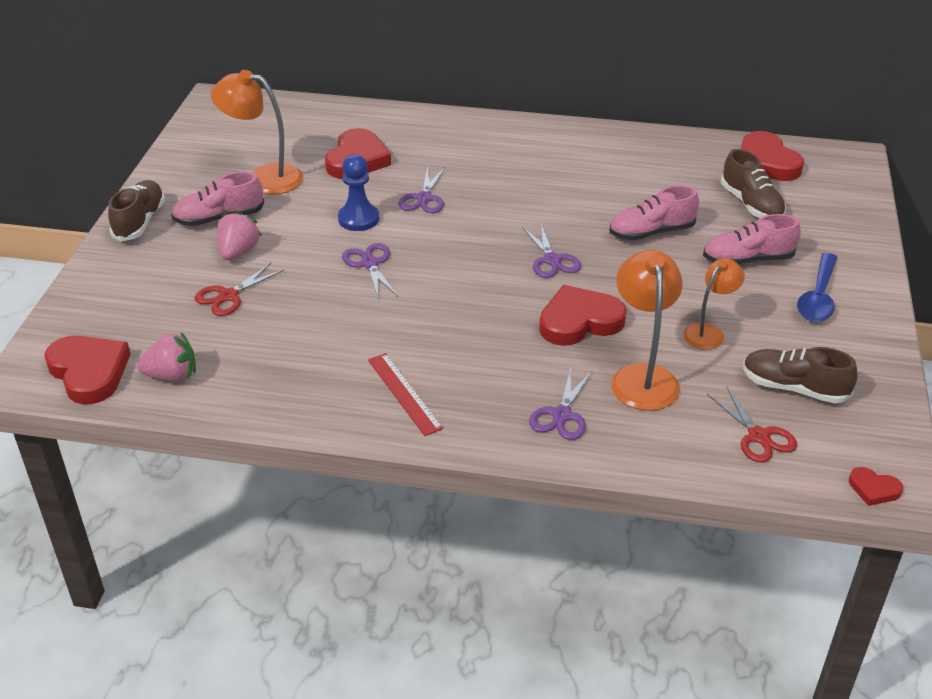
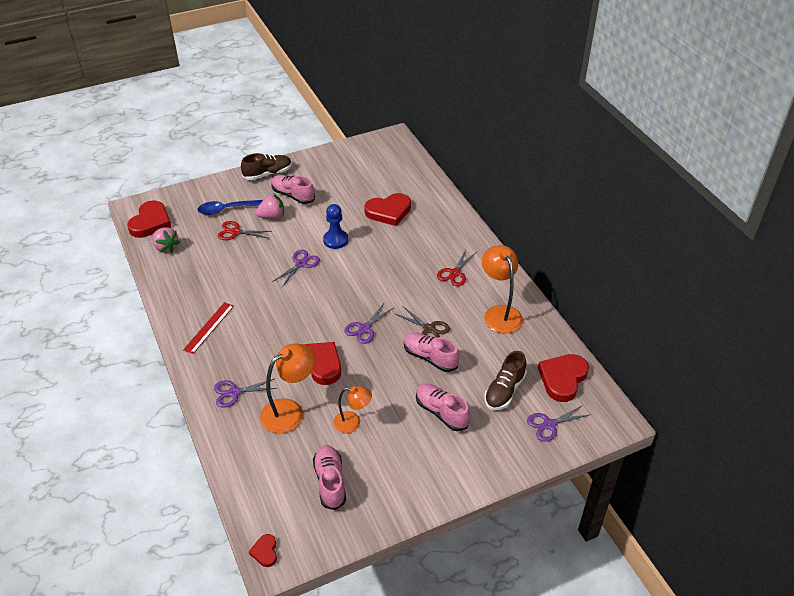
camera: 55 degrees right, 5 degrees up
(264, 178) = (340, 190): orange lamp -> orange lamp (499, 313)
(424, 198) = (376, 253): purple scissors -> purple scissors (549, 425)
(602, 214) = (429, 329): none -> brown scissors
(758, 436) = (275, 482): red scissors -> red scissors (455, 273)
(794, 388) = (330, 482): brown shoe -> pink shoe
(818, 297) = (431, 461): blue spoon -> blue spoon (227, 209)

